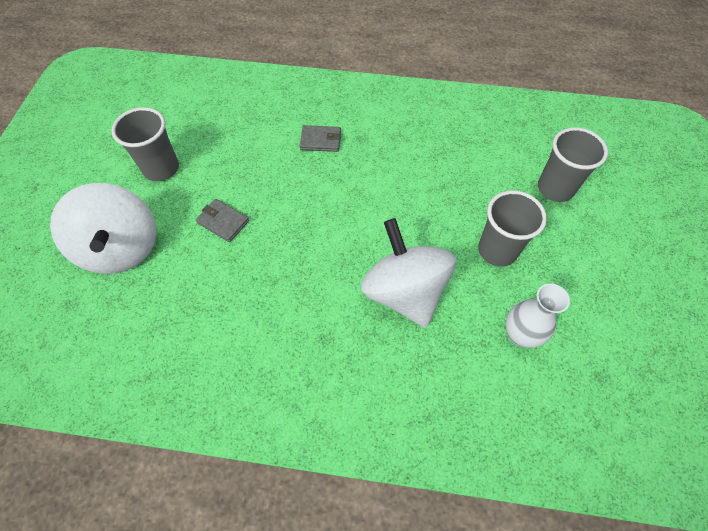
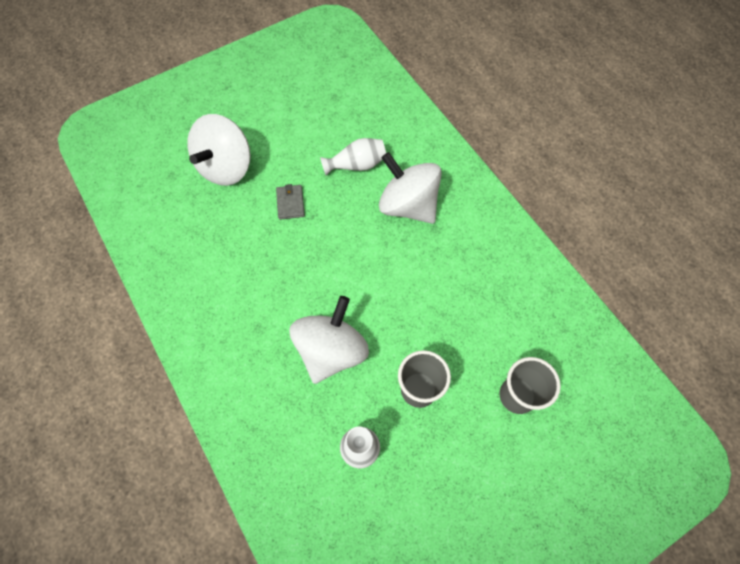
camera: 50 degrees right, 5 degrees up
(161, 168) = (298, 136): grey cup -> none
(242, 147) = (357, 165): none -> white vase
(321, 140) = (408, 205): grey wallet -> white spinning top

